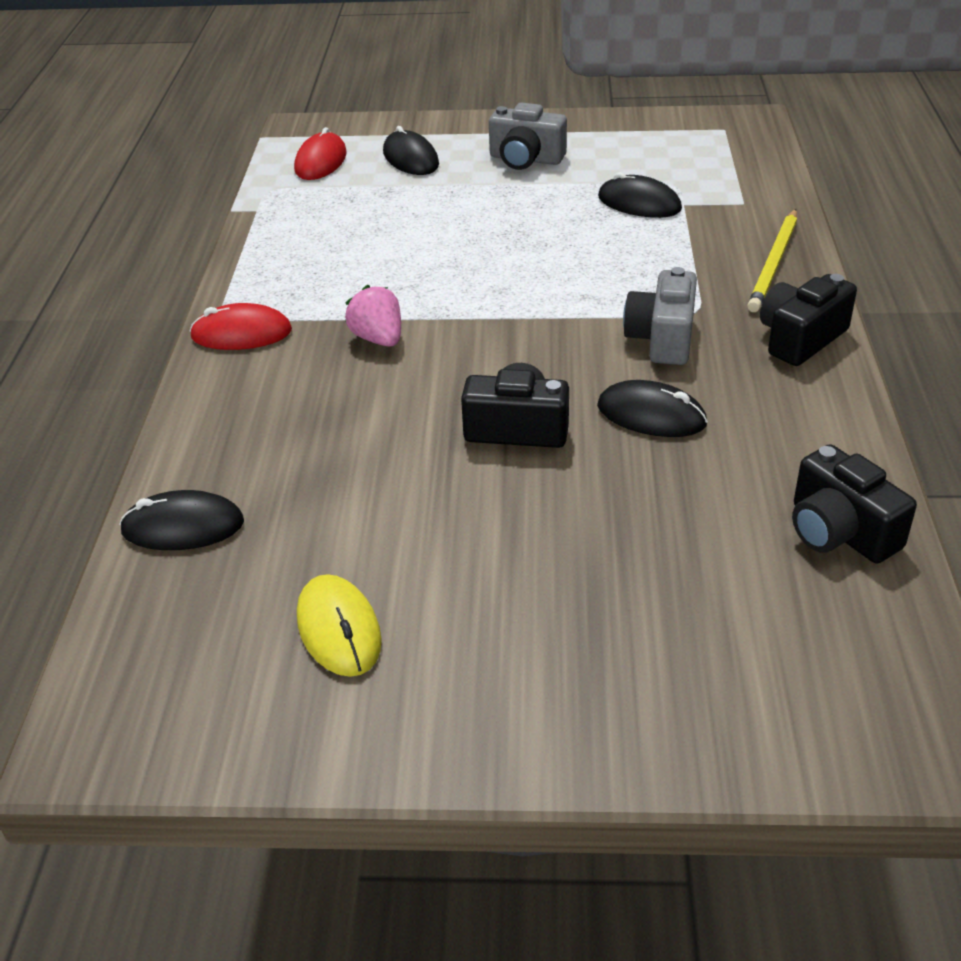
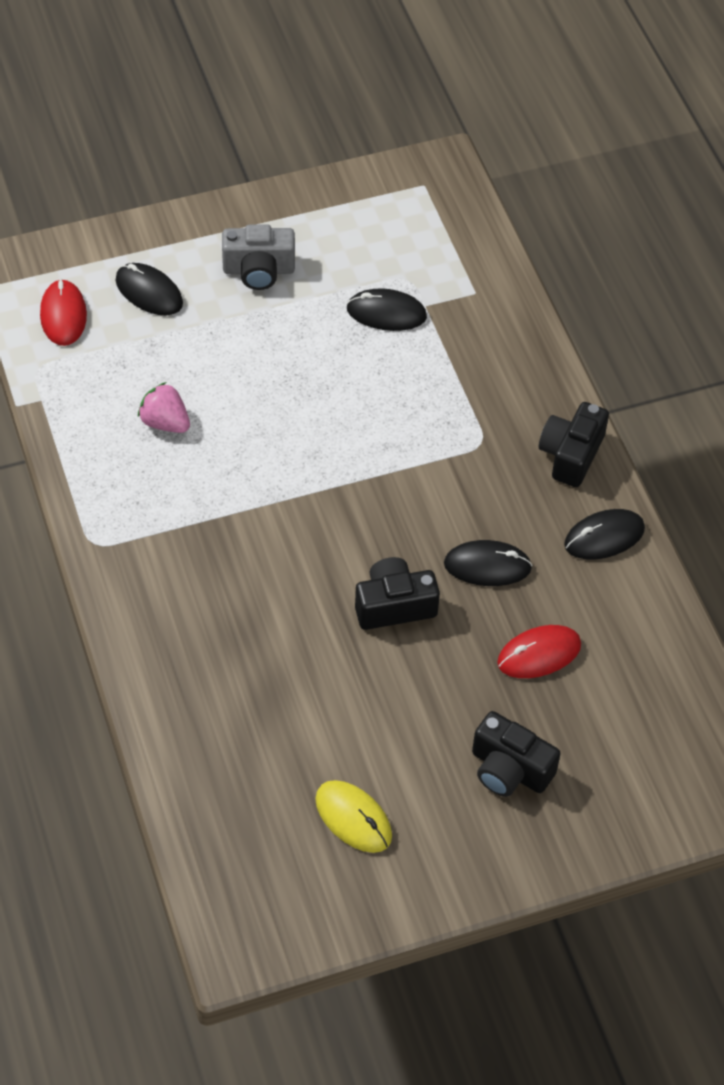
camera: 25 degrees left, 15 degrees up
(183, 527) = (194, 766): black mouse -> black mouse (604, 537)
(241, 333) = (121, 561): red mouse -> red mouse (539, 654)
(378, 339) = (240, 538): pink strawberry -> pink strawberry (165, 422)
(662, 338) = (466, 481): grey camera -> none
(774, 264) = (524, 369): yellow pencil -> none
(839, 531) = (649, 641): black camera -> black camera (509, 769)

